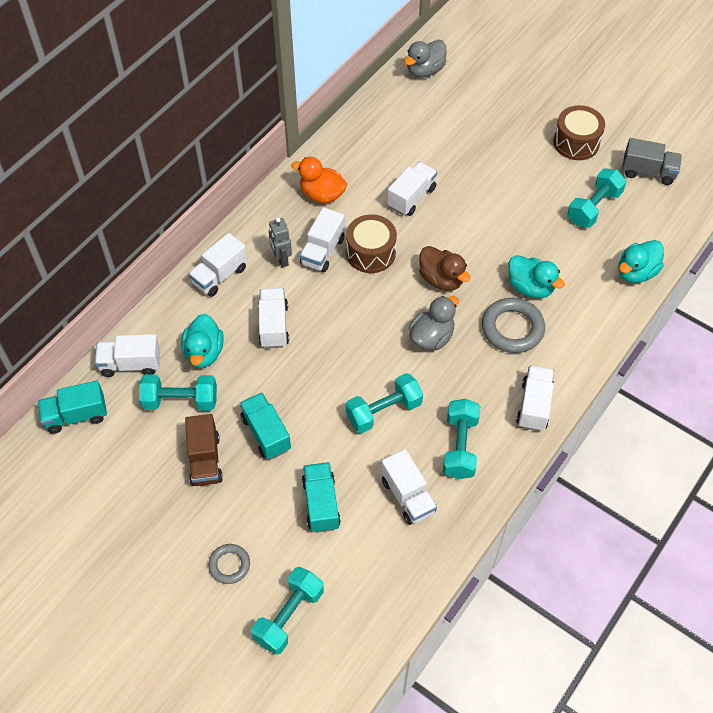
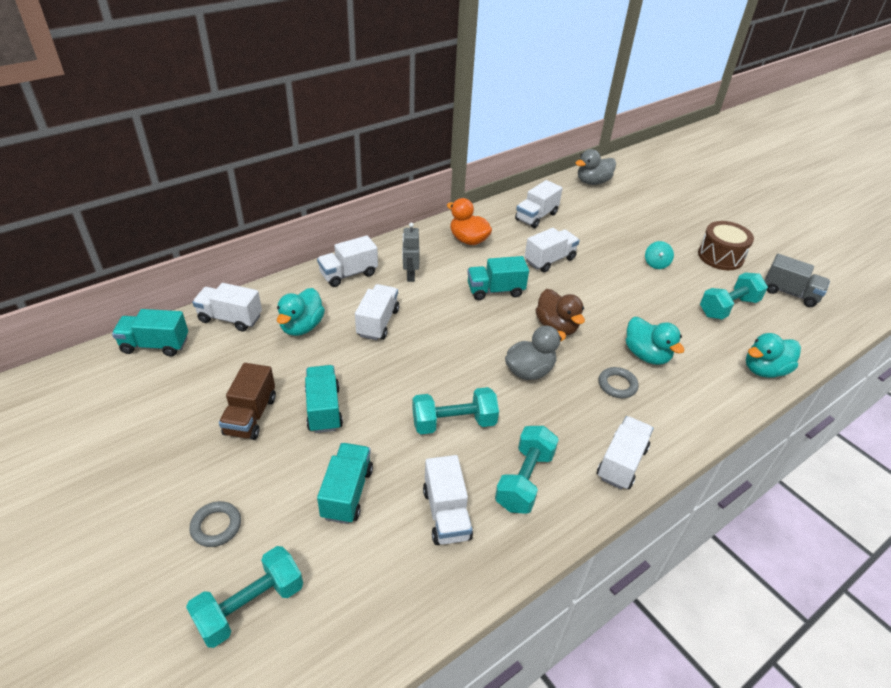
camera: 15 degrees right, 15 degrees down
(180, 401) = (257, 359): turquoise dumbbell -> none
(322, 251) = (450, 279): white truck -> white truck (536, 216)
(371, 253) = (495, 290): brown drum -> turquoise truck
(512, 328) = (617, 385): grey ring -> grey ring, size x0.58
(516, 171) = (656, 264): none -> turquoise spinning top

